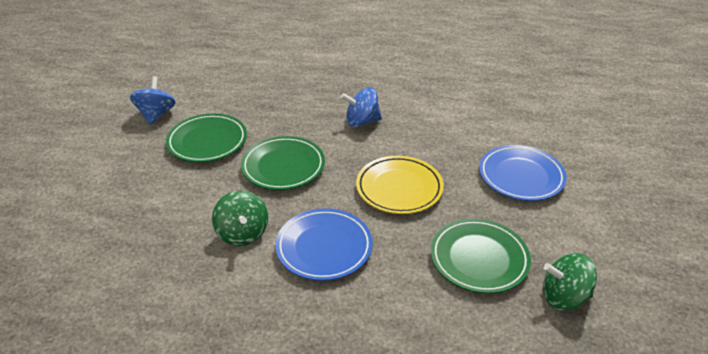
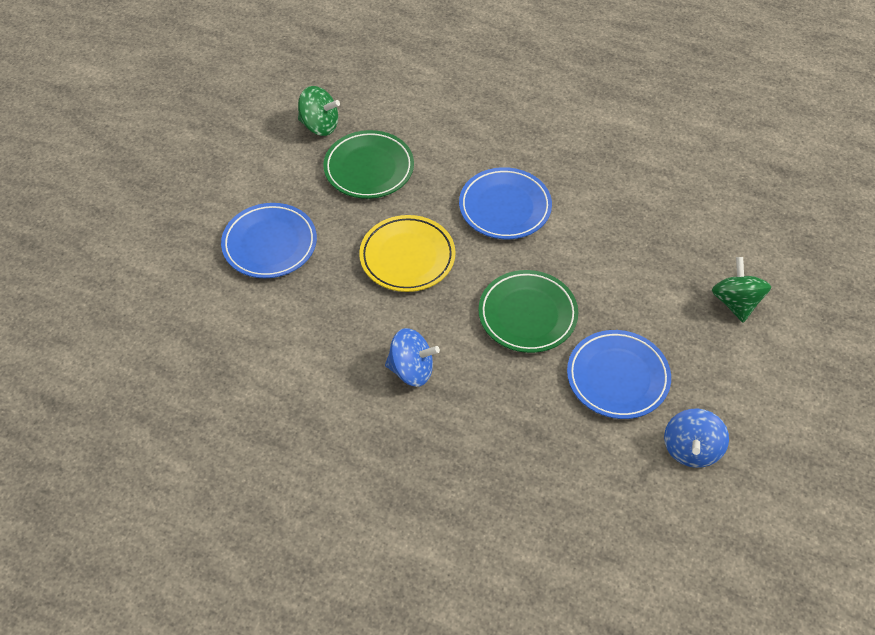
camera: 165 degrees left, 15 degrees up
(207, 142) = (617, 377): green plate -> blue plate
(243, 233) = (581, 238): green spinning top -> green spinning top (736, 302)

